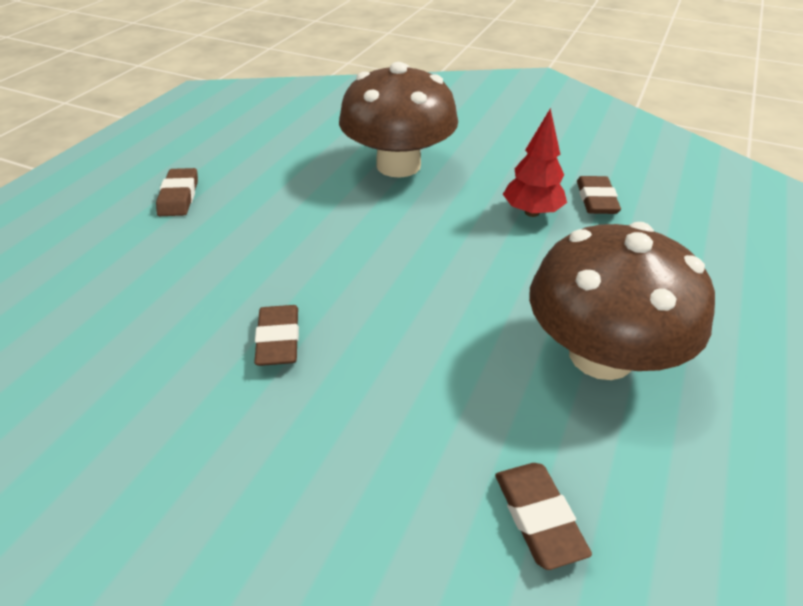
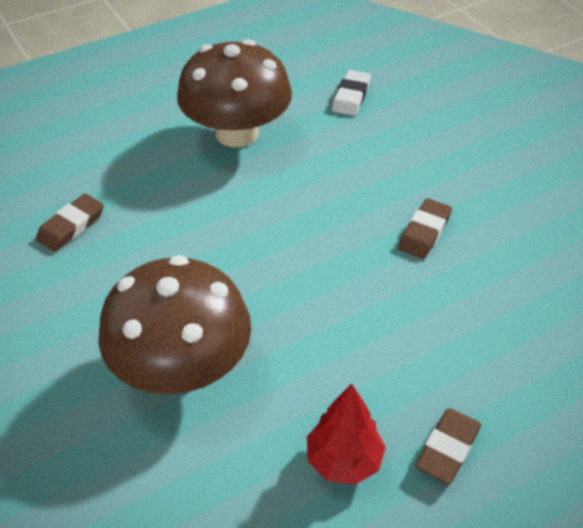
camera: 145 degrees left, 5 degrees up
(531, 212) = (138, 241): red tree -> red tree (344, 460)
(538, 517) = (351, 96): brown eraser -> white eraser

